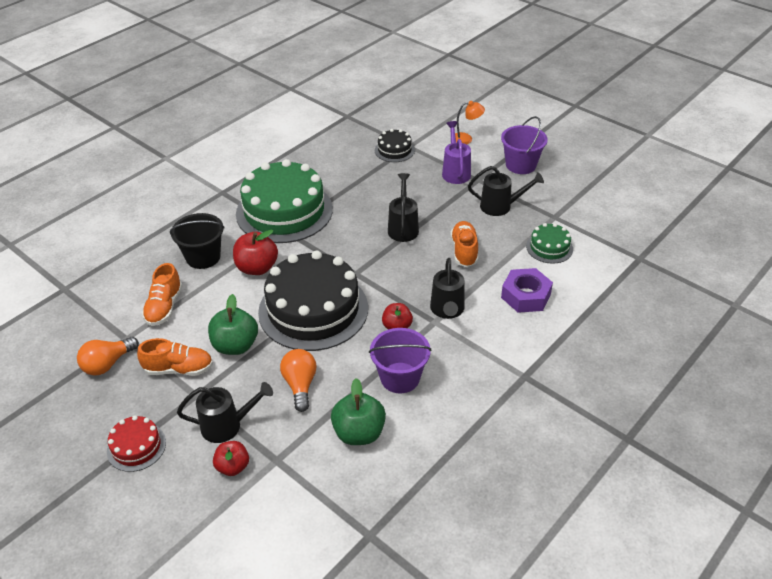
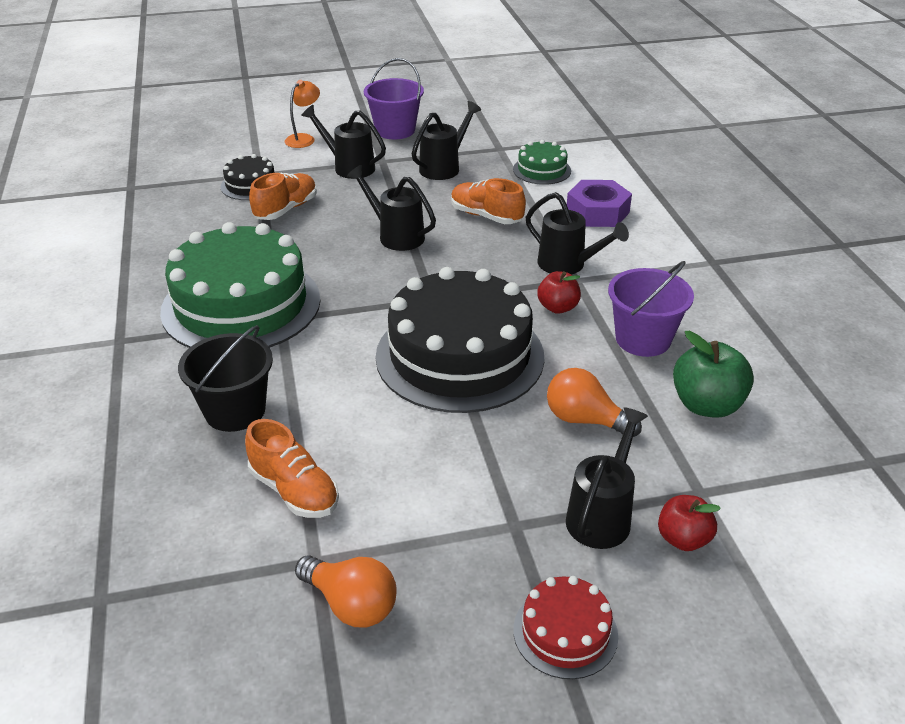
camera: 55 degrees left, 5 degrees down
(107, 364) = (351, 604): orange light bulb -> orange light bulb turned 45 degrees counterclockwise
(179, 369) = (444, 524): orange shoe -> orange shoe (286, 209)
(235, 345) = (455, 449): green apple -> none
(257, 268) = (323, 371): red apple -> none
(455, 172) = (349, 167): purple watering can -> black watering can

